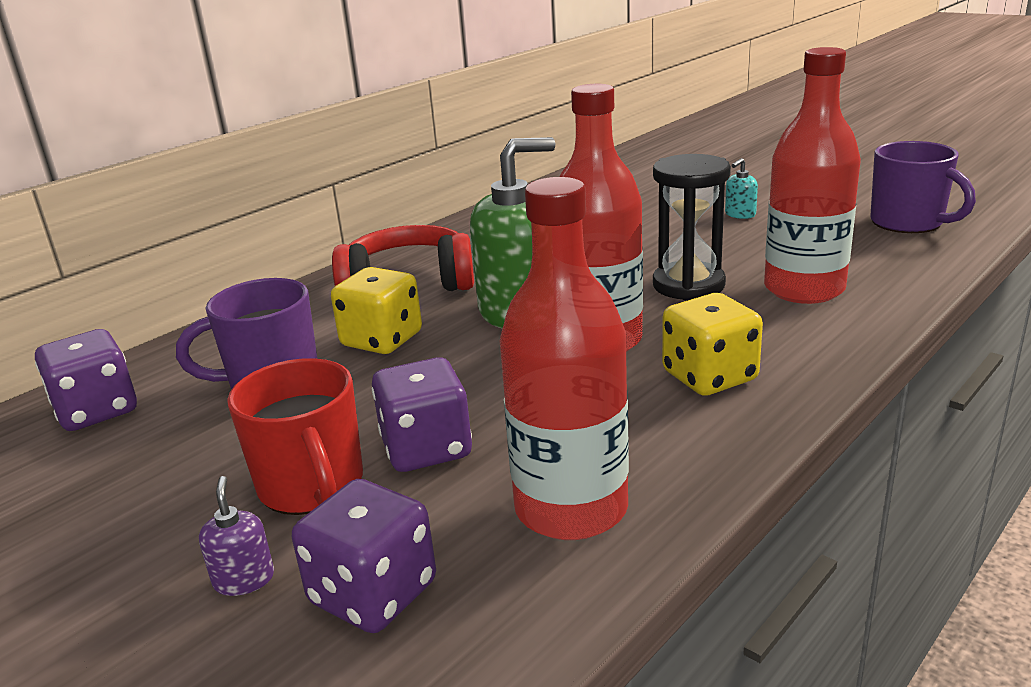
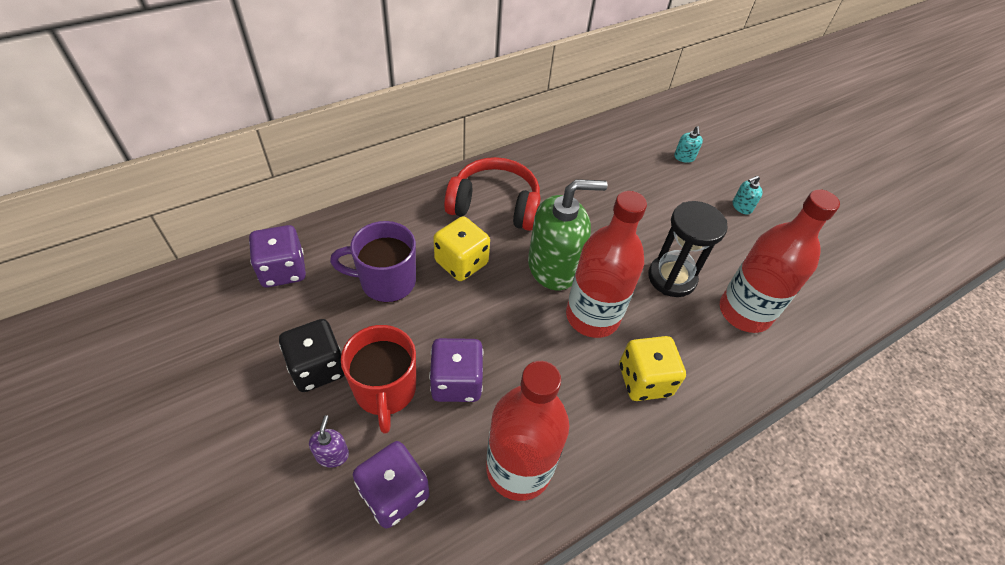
camera: 10 degrees right, 25 degrees up
(186, 492) = (318, 368): none -> black dice
(642, 196) = (684, 157): none -> turquoise soap dispenser
(908, 223) = (853, 262): purple mug -> none

